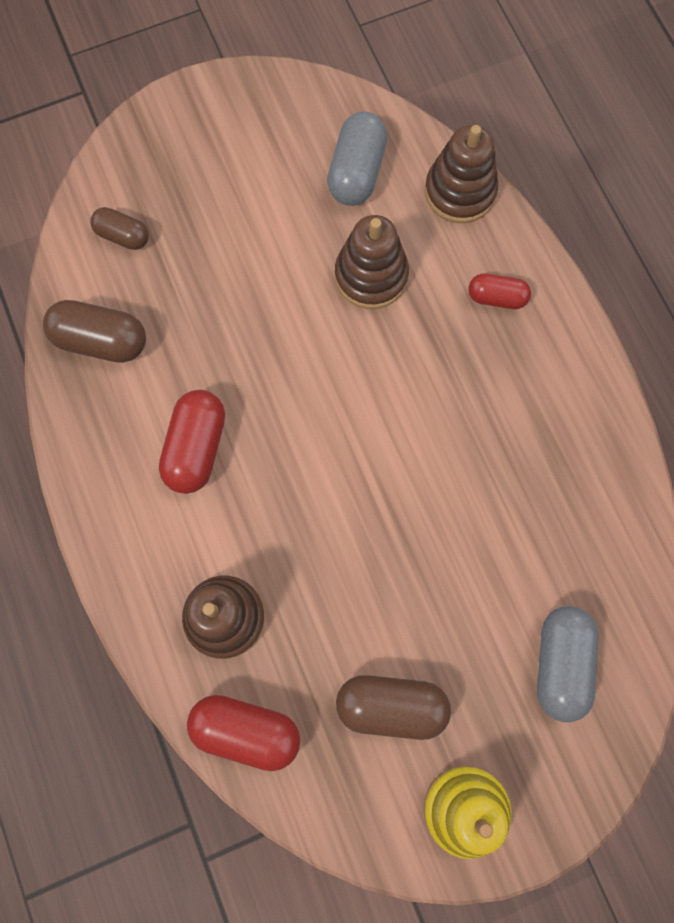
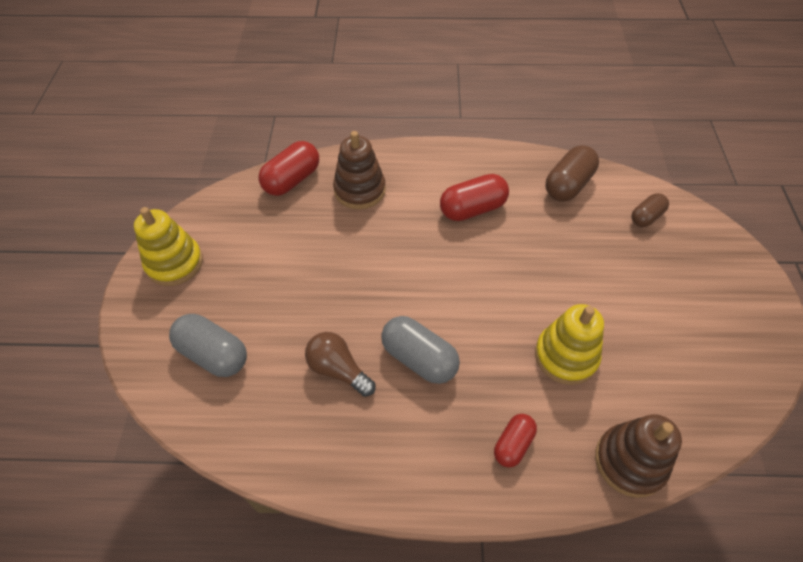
camera: 115 degrees right, 20 degrees down
(196, 448) = (472, 209): red capsule -> red capsule turned 60 degrees counterclockwise
(356, 172) = (669, 384): grey capsule -> grey capsule (419, 358)
(371, 276) = (566, 356): brown stacking toy -> yellow stacking toy
(391, 706) = (257, 249): brown capsule -> none
(505, 506) = (338, 369): none -> brown light bulb

